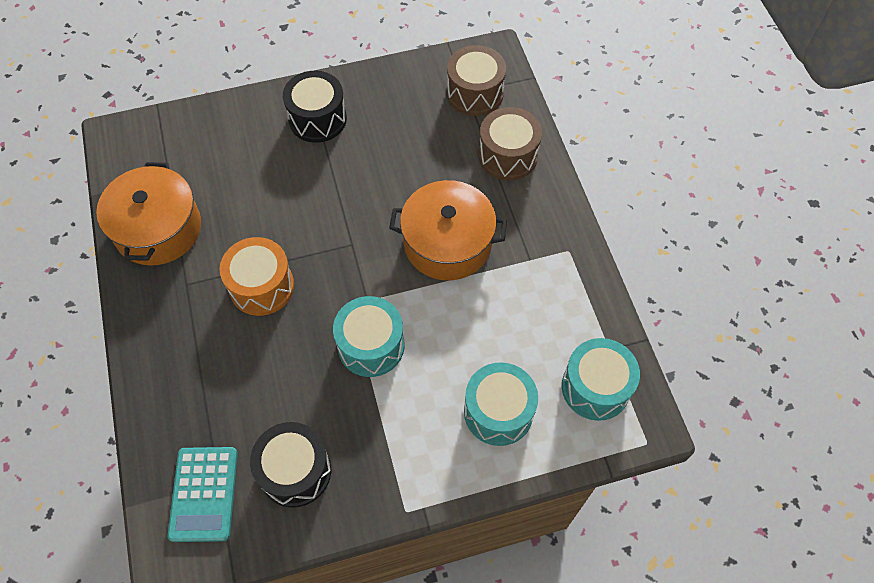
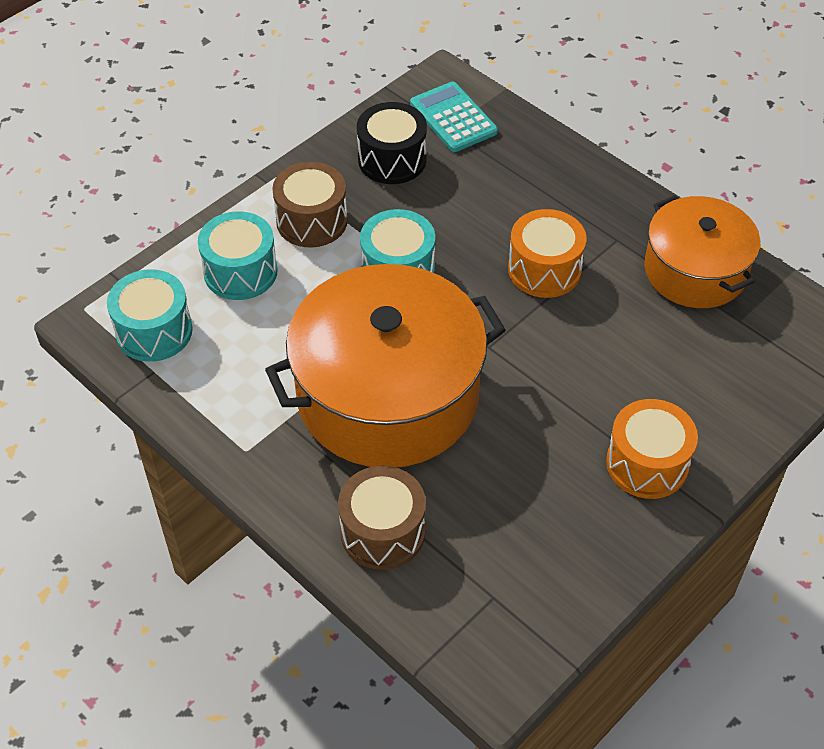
camera: 150 degrees right, 10 degrees down
(317, 119) = (647, 463): black drum -> orange drum
(447, 243) = (387, 395): orange pot -> orange pot, size x1.64
(475, 93) = (481, 601): brown drum -> brown drum (312, 221)

